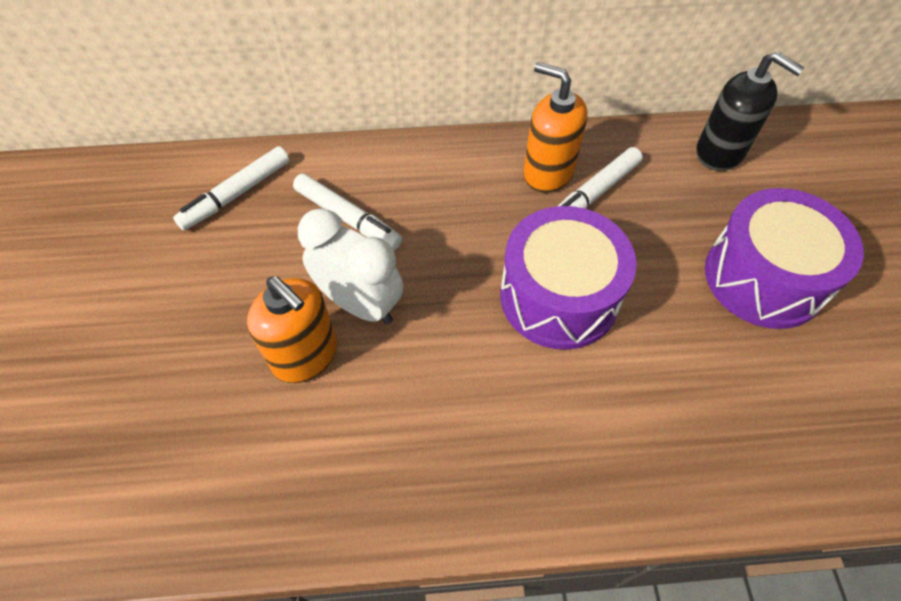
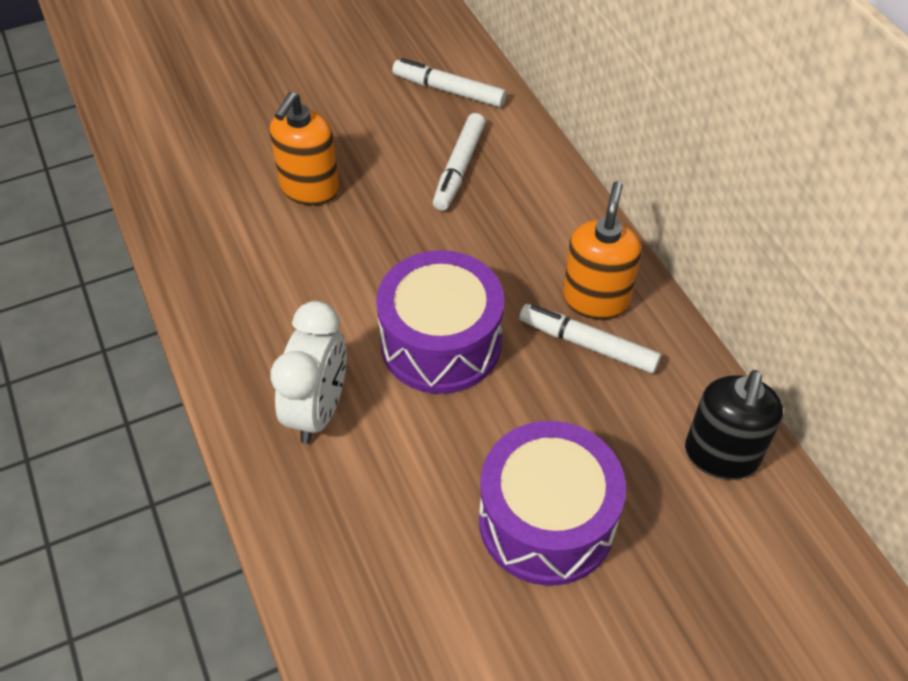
camera: 70 degrees right, 5 degrees down
(360, 304) = (371, 206): white clock -> white clock (318, 410)

